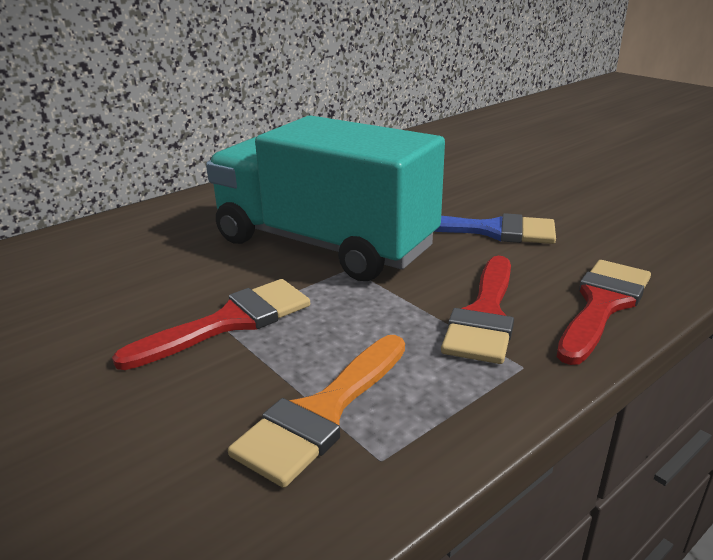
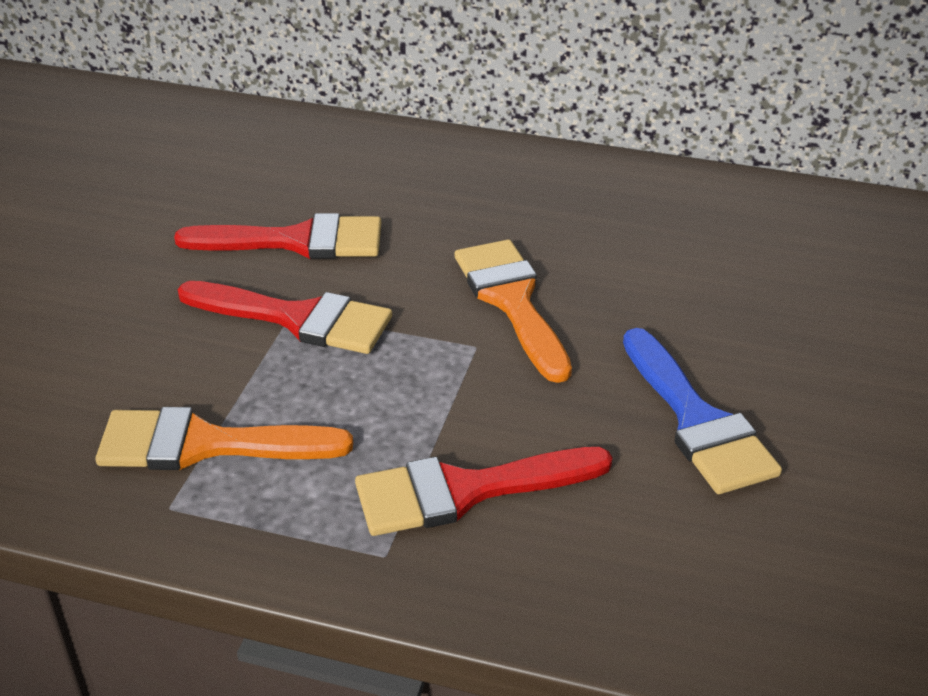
camera: 55 degrees right, 10 degrees up
(324, 244) = (512, 301): turquoise truck -> orange brush
(602, 305) = (583, 588): red brush -> red brush (296, 241)

